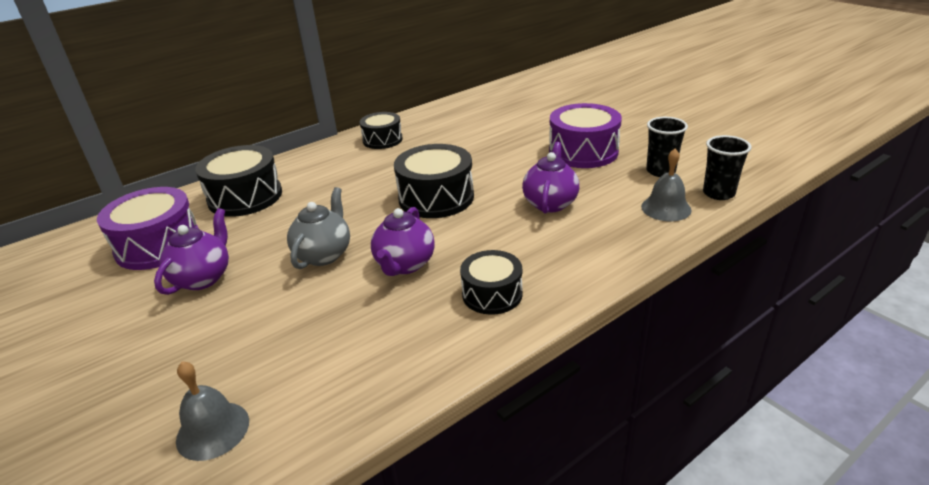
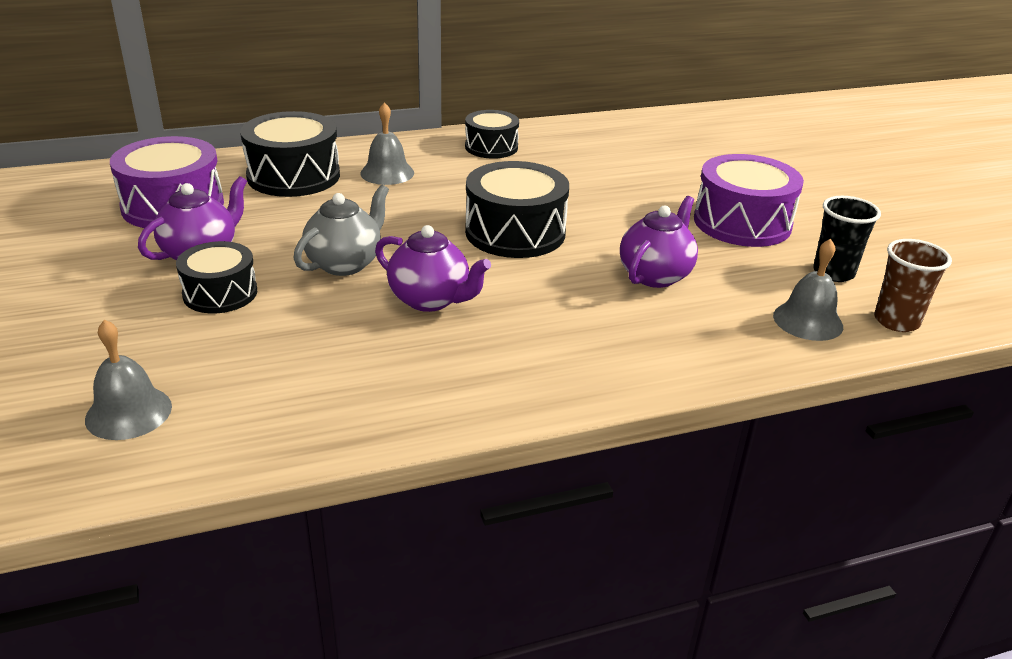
camera: 15 degrees right, 0 degrees up
(316, 177) = (387, 173): none -> grey bell
(405, 265) = (430, 300): purple teapot -> purple teapot turned 90 degrees counterclockwise
(492, 294) = (513, 361): black drum -> black drum (220, 293)
(718, 193) = (896, 321): black cup -> brown cup

